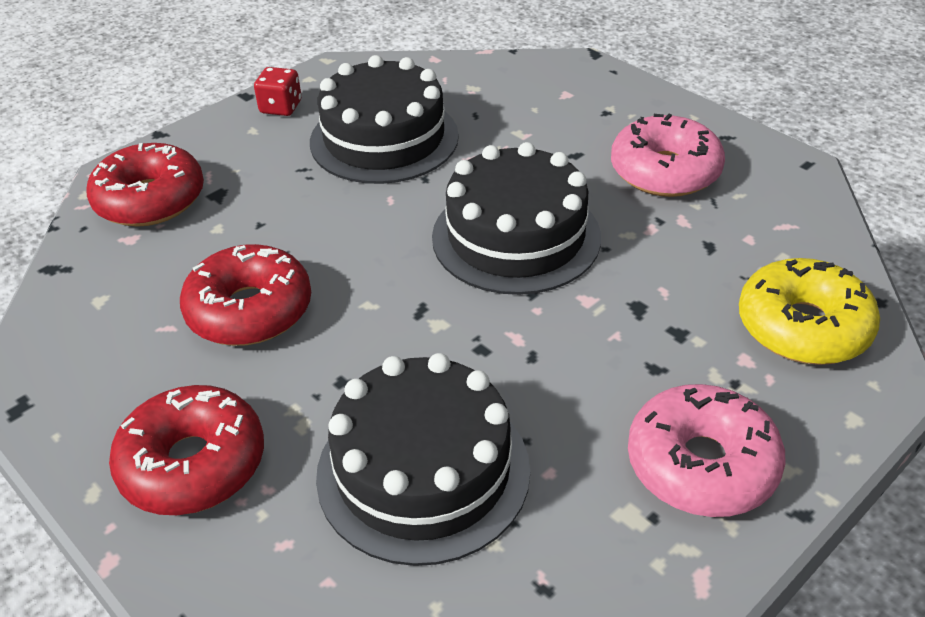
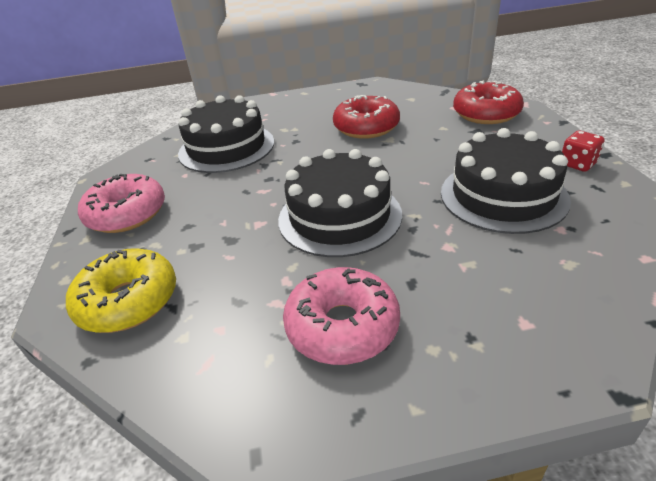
camera: 125 degrees right, 5 degrees down
(193, 464) = (293, 108): red donut -> none

